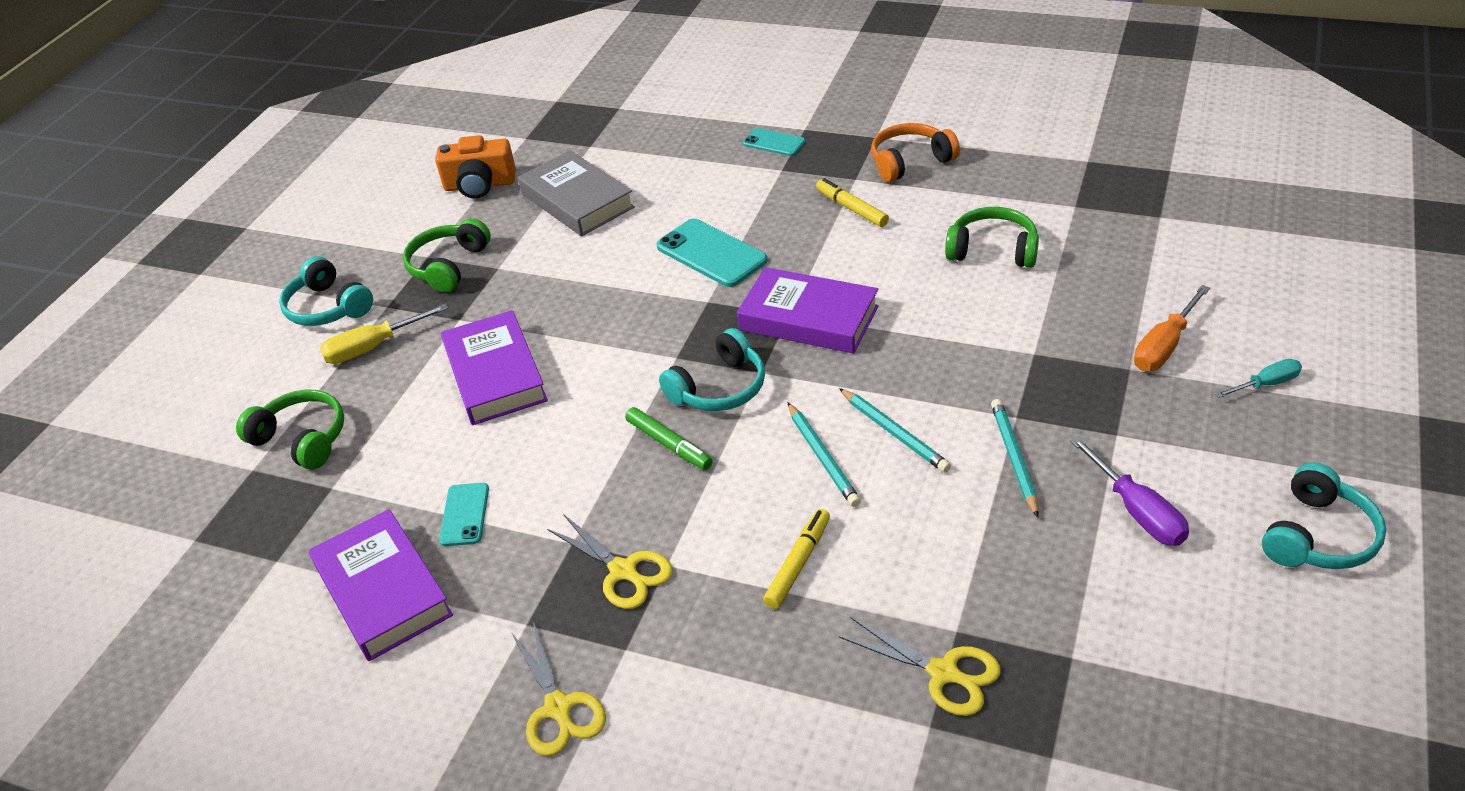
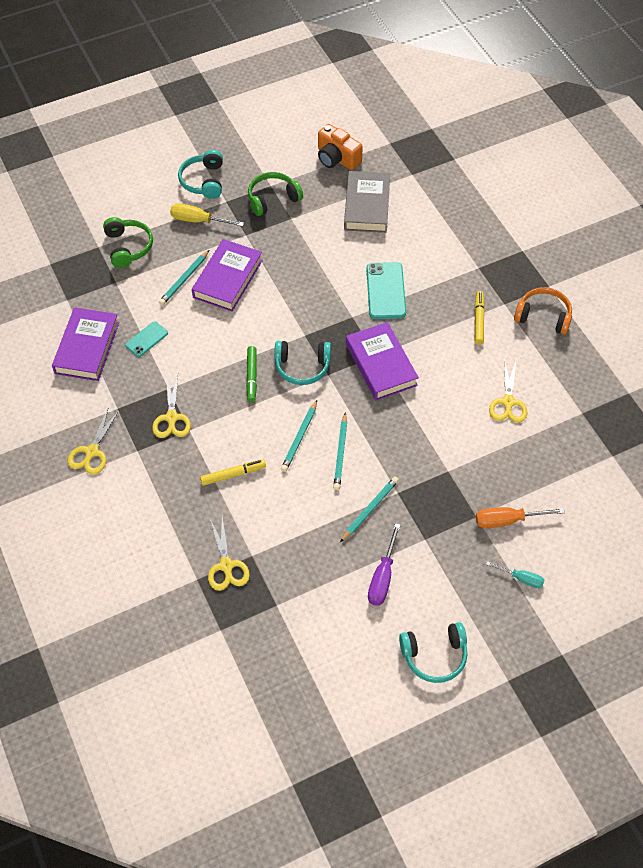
camera: 40 degrees right, 15 degrees up
(434, 416) = (184, 279): none -> turquoise pencil
(774, 143) = (496, 247): turquoise phone -> none
(993, 250) = (508, 402): green headphones -> yellow scissors

